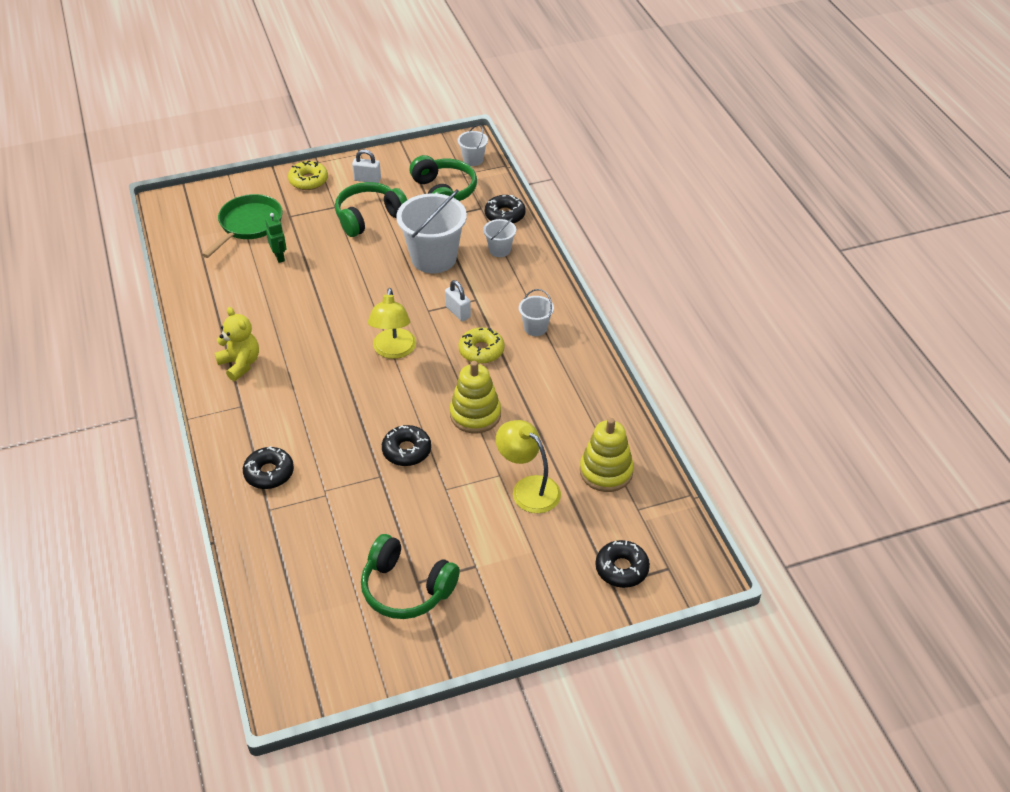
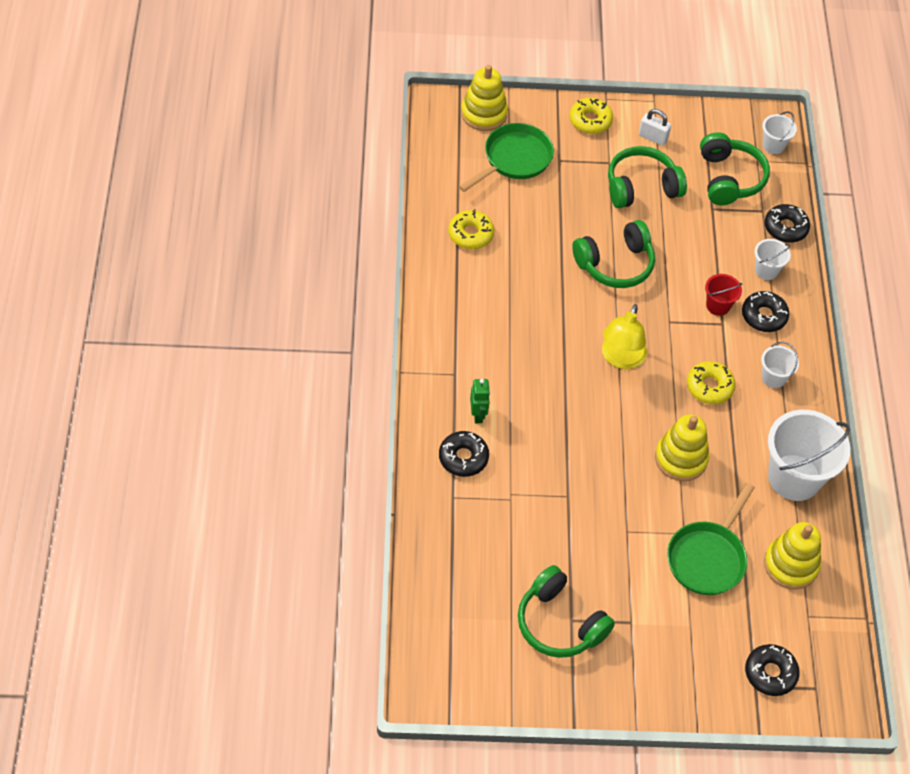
camera: 15 degrees right, 10 degrees up
(211, 199) = (484, 114): none -> yellow stacking toy
(225, 291) = (470, 234): none -> yellow donut
(240, 364) = (465, 326): yellow teddy bear -> none
(279, 257) = (536, 209): green robot -> green robot (478, 415)
(365, 280) = (615, 264): none -> green headphones
(406, 451) = (601, 477): black donut -> black donut (764, 316)
(434, 258) = (694, 259): white bucket -> white bucket (794, 477)
(458, 312) = (699, 333): white padlock -> none
(467, 287) = (718, 305): none -> red bucket
(528, 488) = (707, 557): yellow lamp -> green pan

